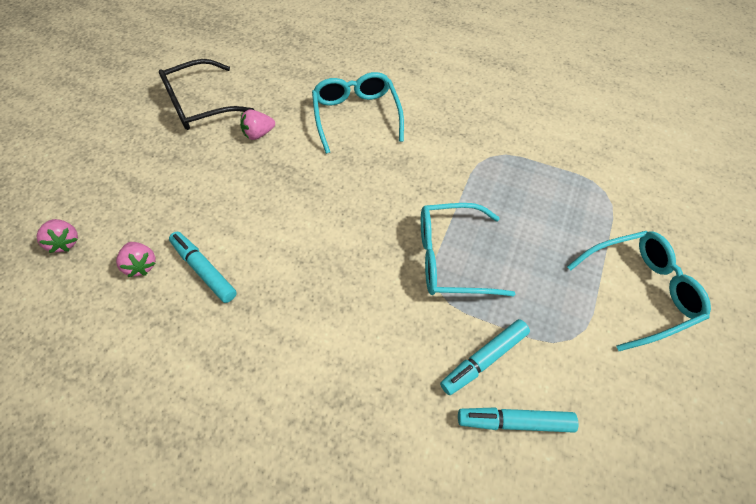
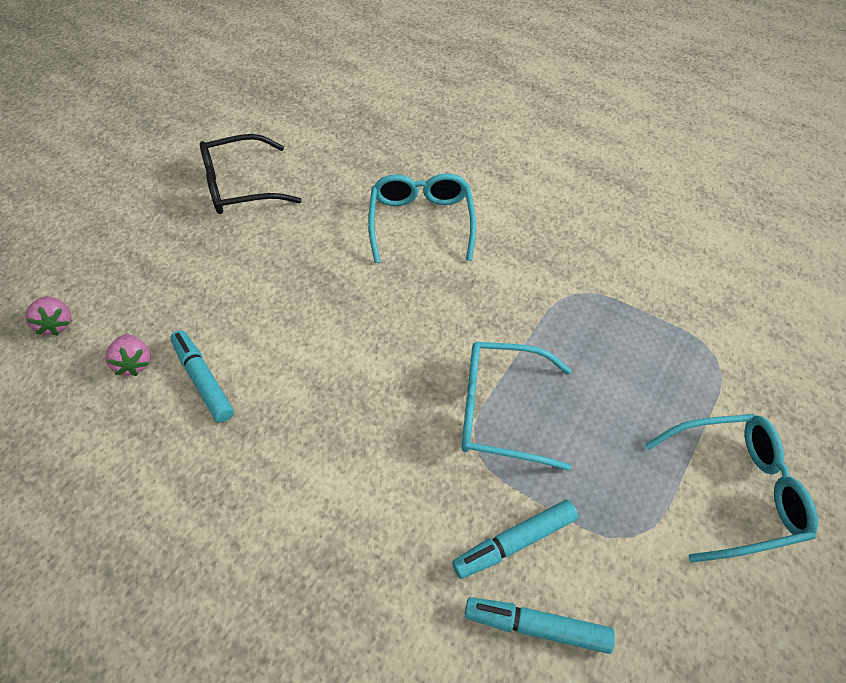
camera: 10 degrees right, 5 degrees down
(258, 134) = (301, 229): pink strawberry -> none

